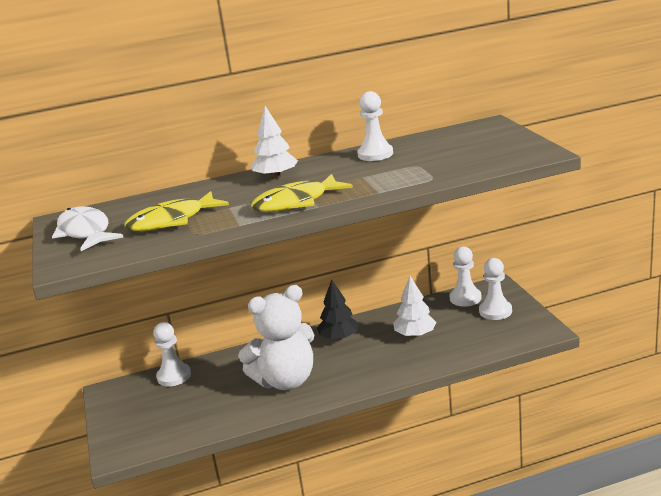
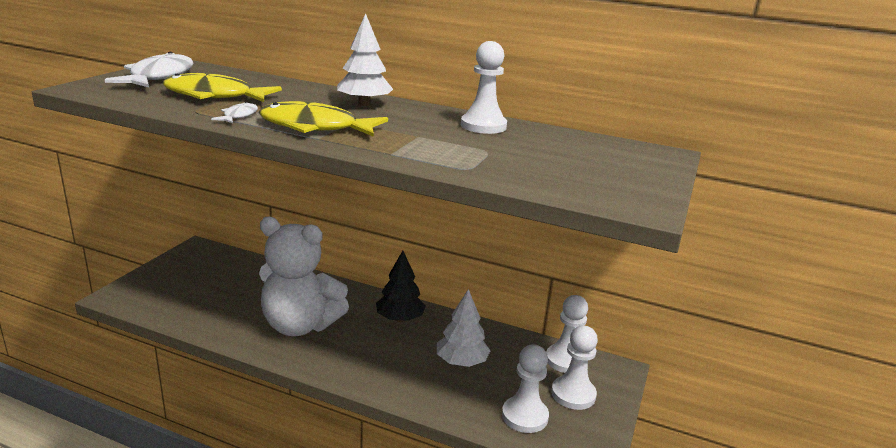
camera: 35 degrees right, 0 degrees up
(174, 376) = (248, 266): white pawn -> white pawn (524, 416)
(232, 221) = (239, 116): none -> white fish

